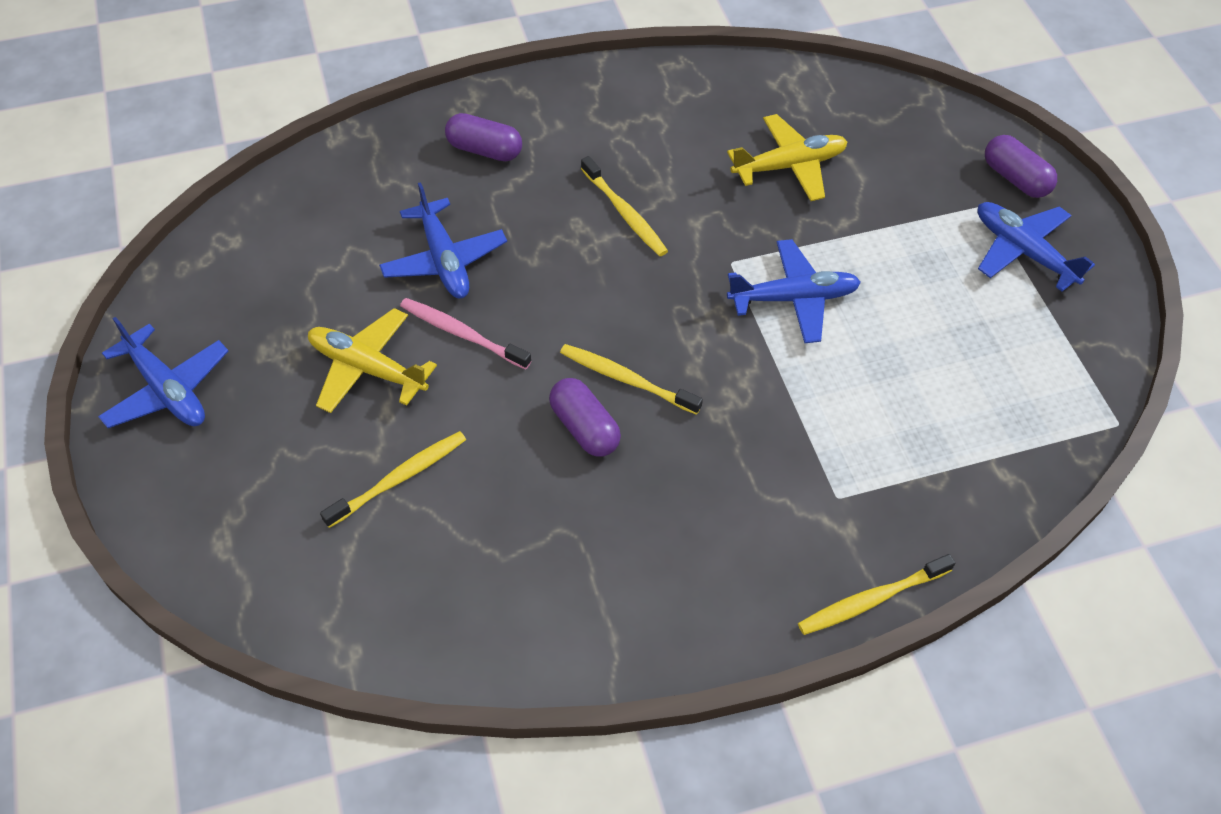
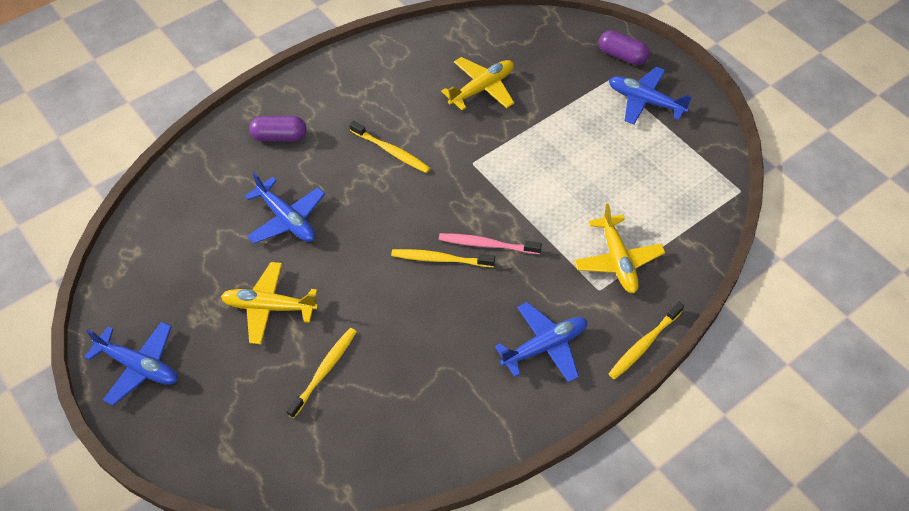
camera: 20 degrees left, 0 degrees up
(461, 333) = (321, 264): pink toothbrush -> pink toothbrush (486, 244)
(584, 428) = (427, 299): purple capsule -> none
(793, 298) = (521, 174): blue plane -> blue plane (544, 346)
(883, 464) = (617, 260): none -> yellow plane

